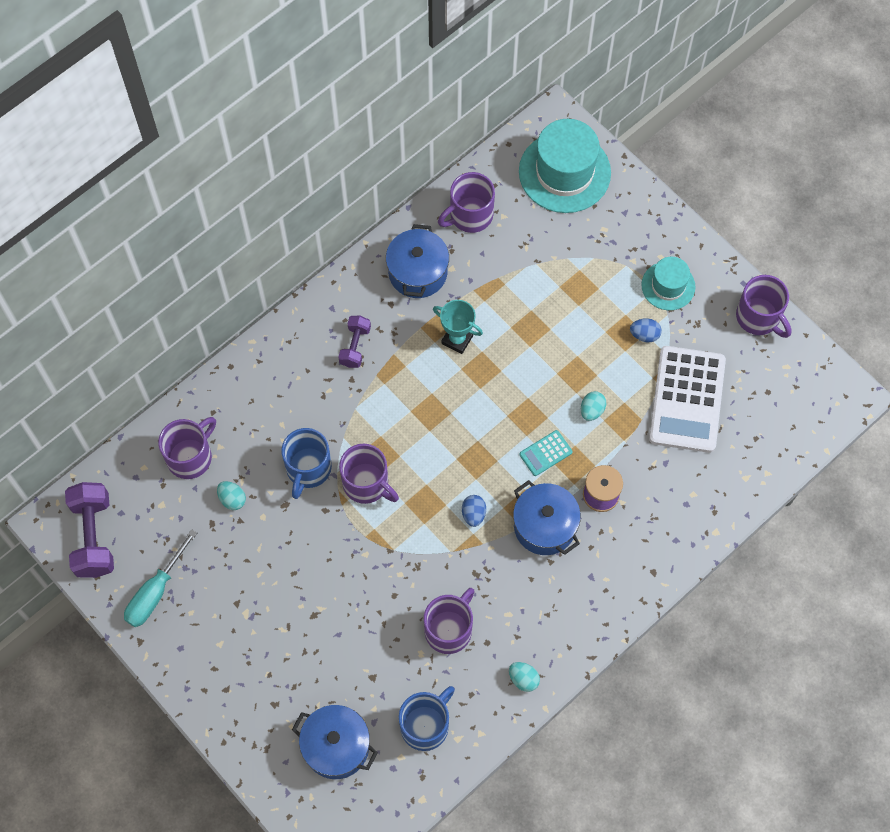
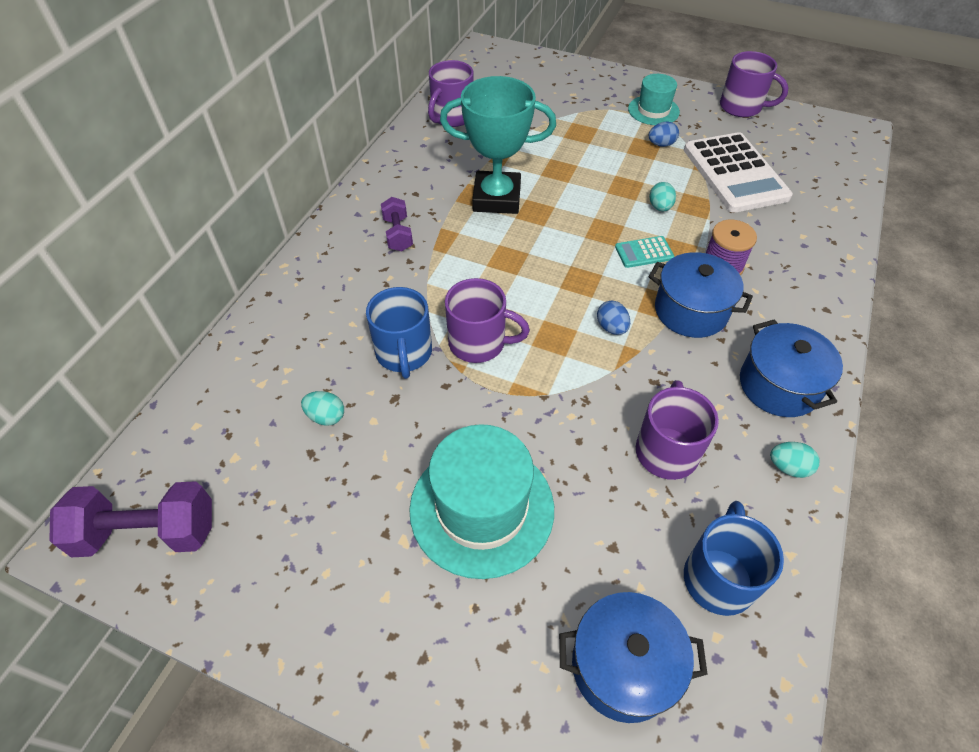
camera: 25 degrees left, 15 degrees down
(93, 536) = (148, 532): purple dumbbell -> purple dumbbell turned 60 degrees counterclockwise
(155, 593) = (263, 569): turquoise screwdriver -> none
(190, 456) = (254, 392): purple mug -> none
(418, 272) = (428, 165): blue pot -> blue pot (779, 385)
(457, 339) = (497, 198): turquoise trophy -> turquoise trophy, size x1.79
(545, 453) = (644, 252): turquoise calculator -> turquoise calculator turned 45 degrees clockwise
(564, 172) = (514, 72): turquoise hat -> turquoise hat (482, 508)

